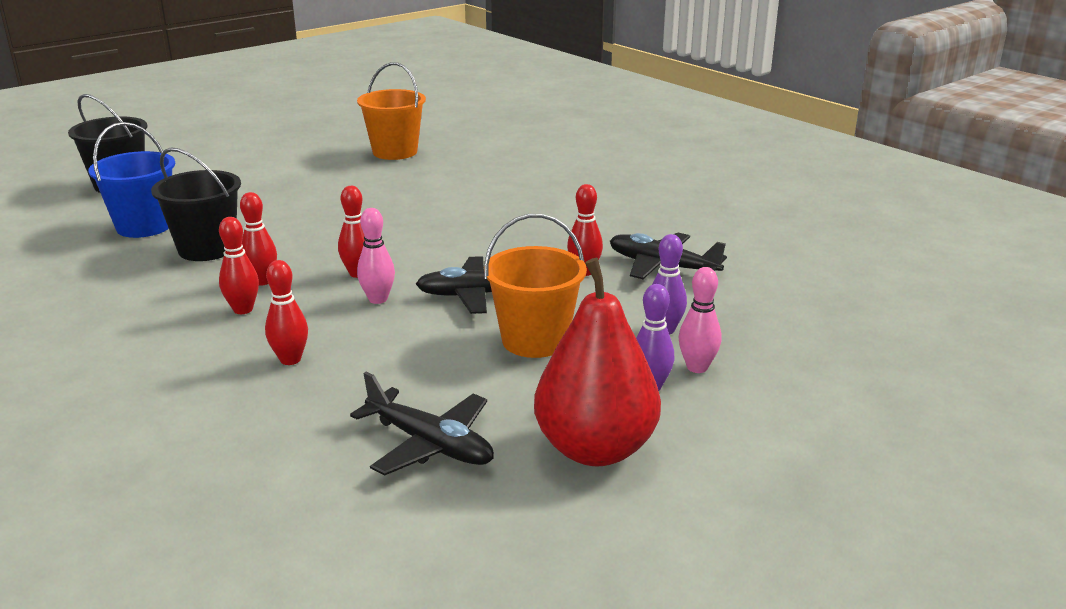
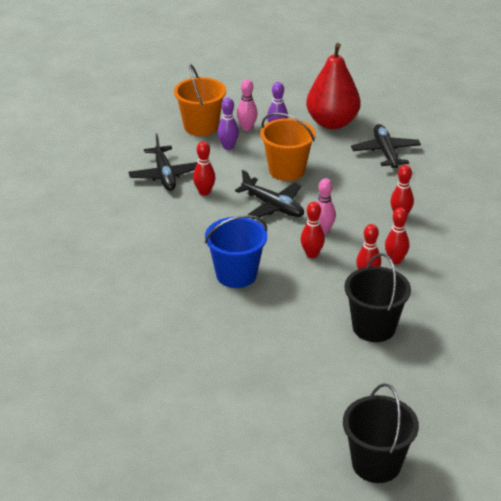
camera: 135 degrees left, 10 degrees up
(144, 226) = (396, 381): blue bucket -> blue bucket (236, 275)
(395, 152) = (127, 379): orange bucket -> orange bucket (201, 126)

